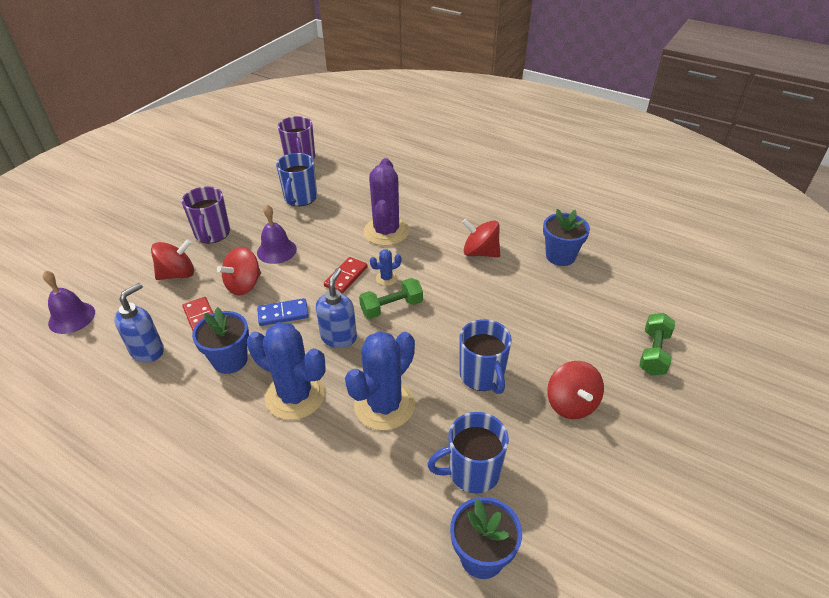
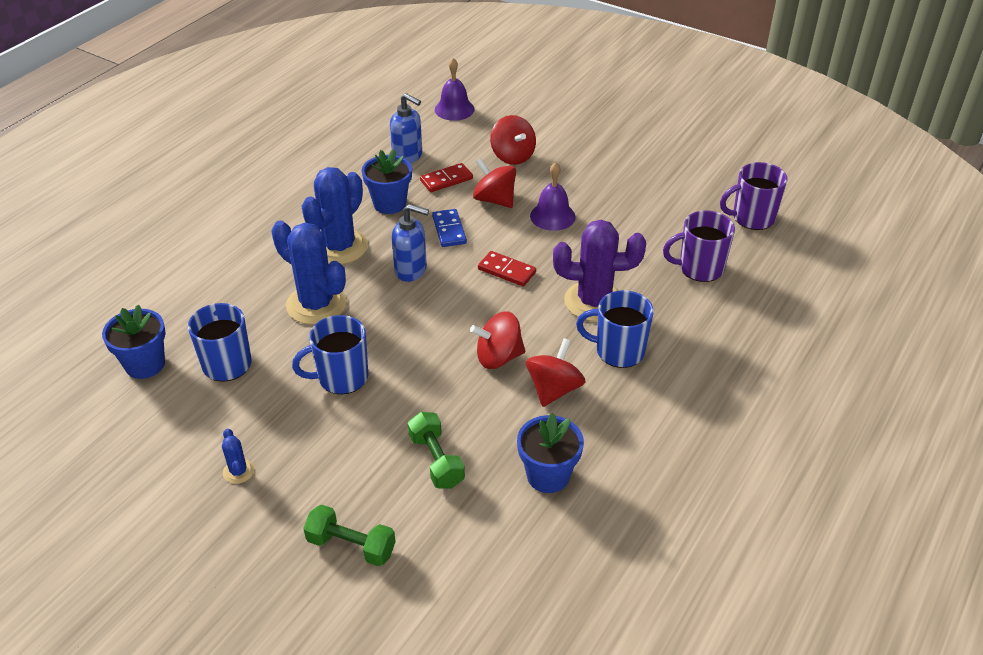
camera: 90 degrees right, 0 degrees up
(212, 234) = (580, 168): purple mug -> purple mug (699, 268)
(300, 198) = (658, 225): blue mug -> blue mug (618, 351)
(386, 278) = (503, 303): blue cactus -> blue cactus (238, 471)
(392, 307) = (453, 308): green dumbbell -> green dumbbell (436, 461)
(571, 404) = (289, 449): red spinning top -> red spinning top (498, 357)

